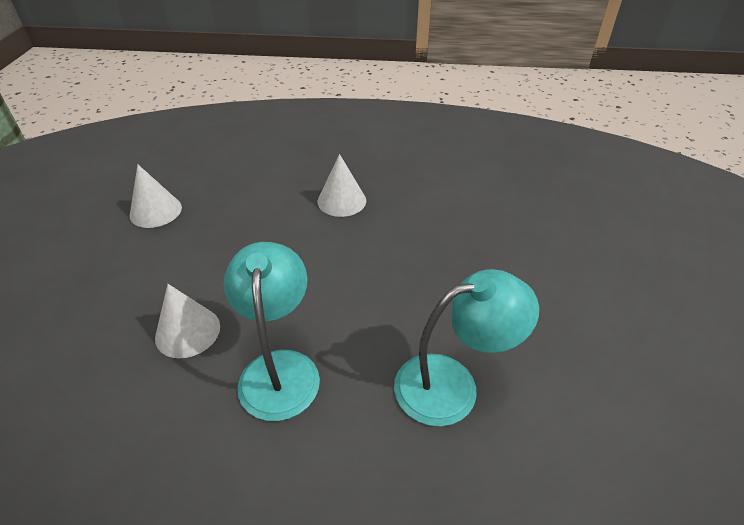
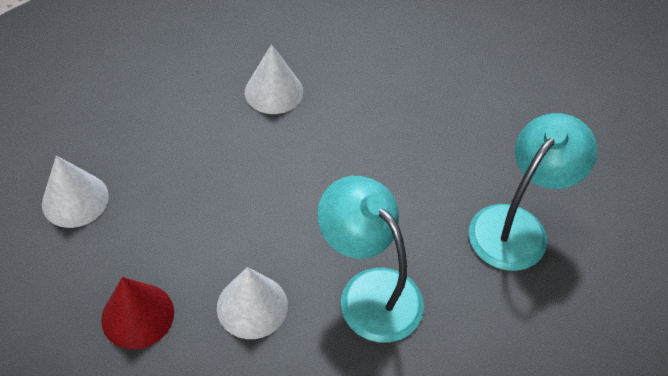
camera: 35 degrees left, 10 degrees up
(114, 297) = (137, 315): none -> red cone

